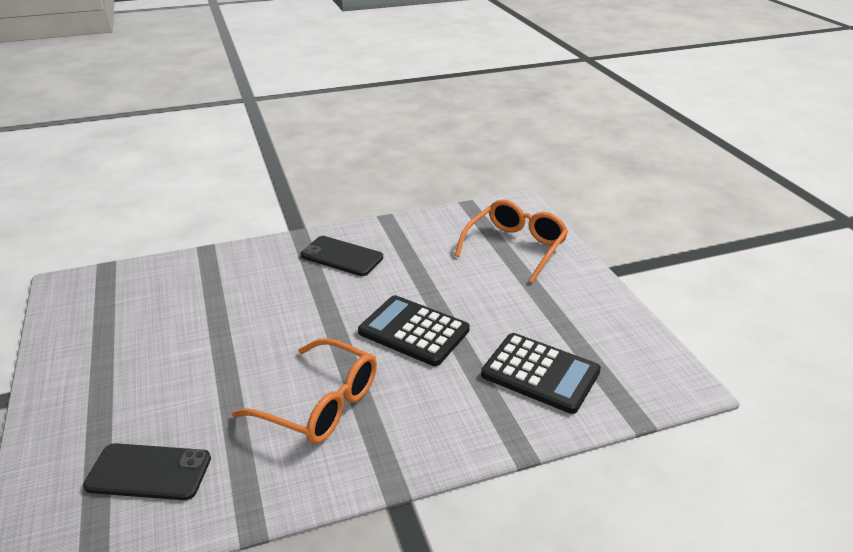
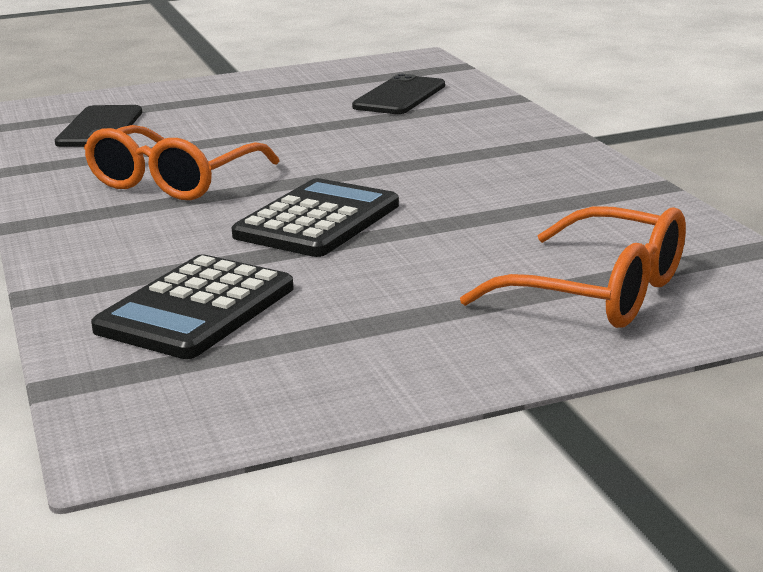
camera: 90 degrees right, 10 degrees down
(341, 256) = (517, 166): black phone -> black phone (399, 96)

